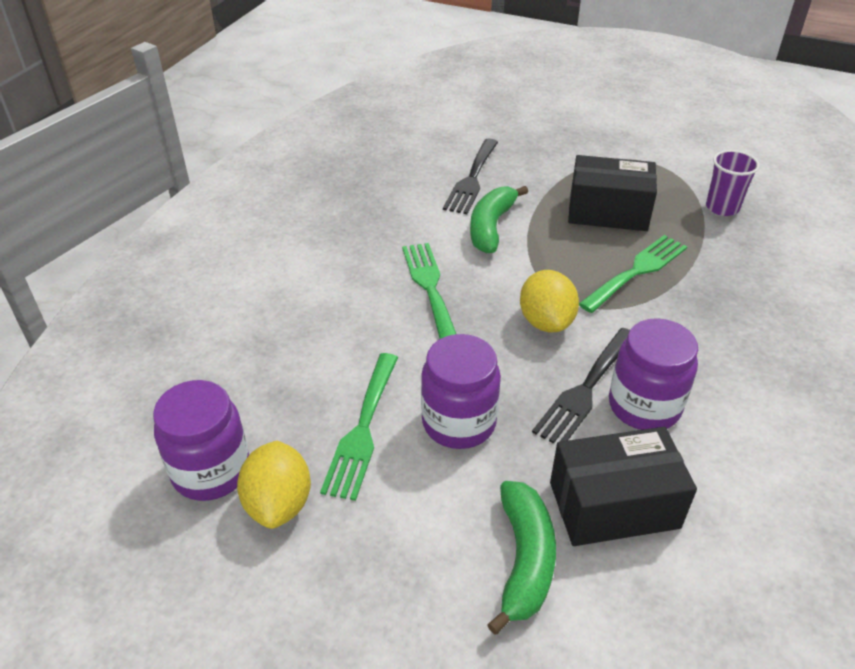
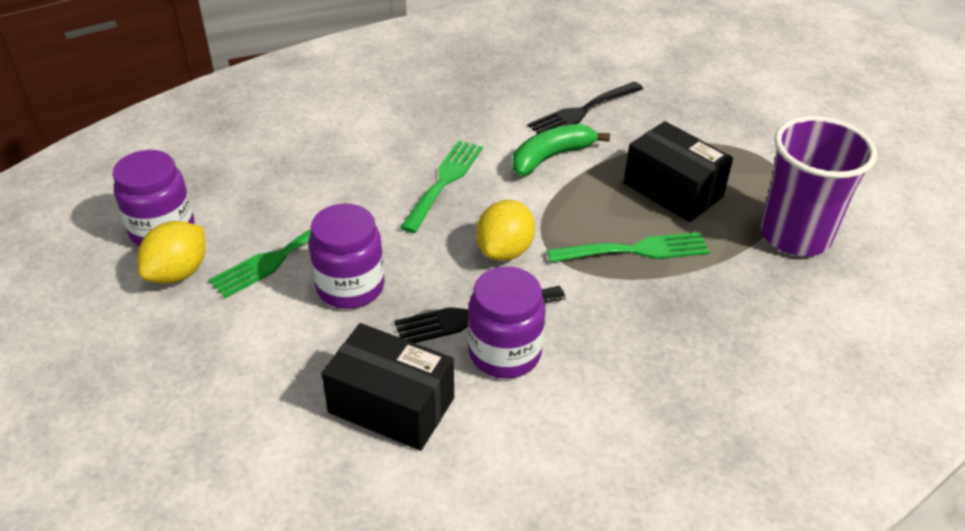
camera: 35 degrees right, 0 degrees up
(524, 560) = (285, 400): green banana -> none
(722, 207) = (795, 235): purple cup -> purple cup, size x1.86

